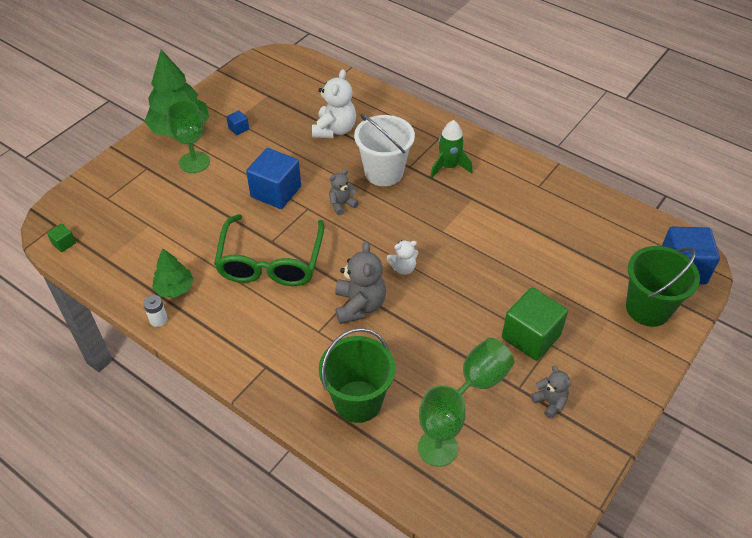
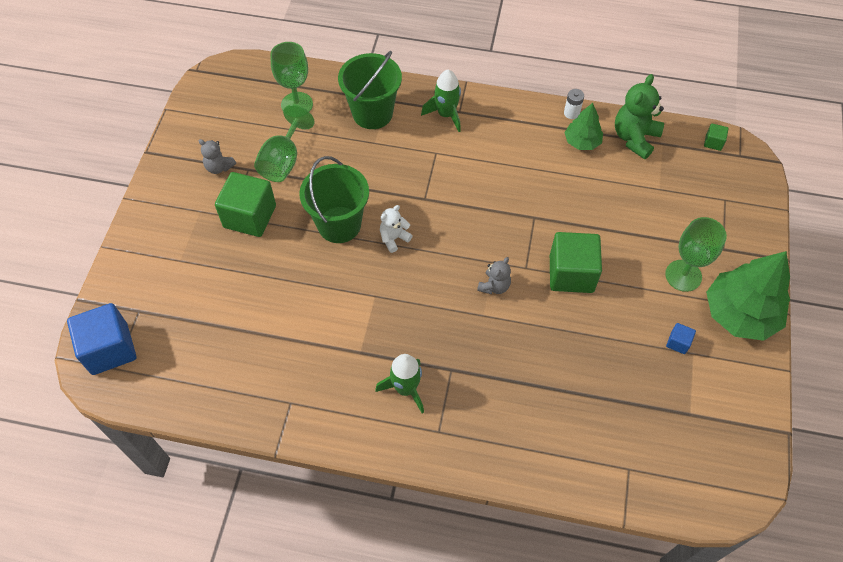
camera: 155 degrees right, 10 degrees up
(125, 273) = (634, 138): none -> green teddy bear
(271, 262) = (519, 197): green glasses -> none
(276, 192) = (571, 274): blue cube -> green cube
(281, 368) = (446, 114): none -> green rocket
(334, 130) = (569, 390): white teddy bear -> none
(359, 305) = (414, 187): grey teddy bear -> none
(384, 172) = (475, 348): white bucket -> none
(648, 308) = (143, 287): green bucket -> green bucket (339, 224)

